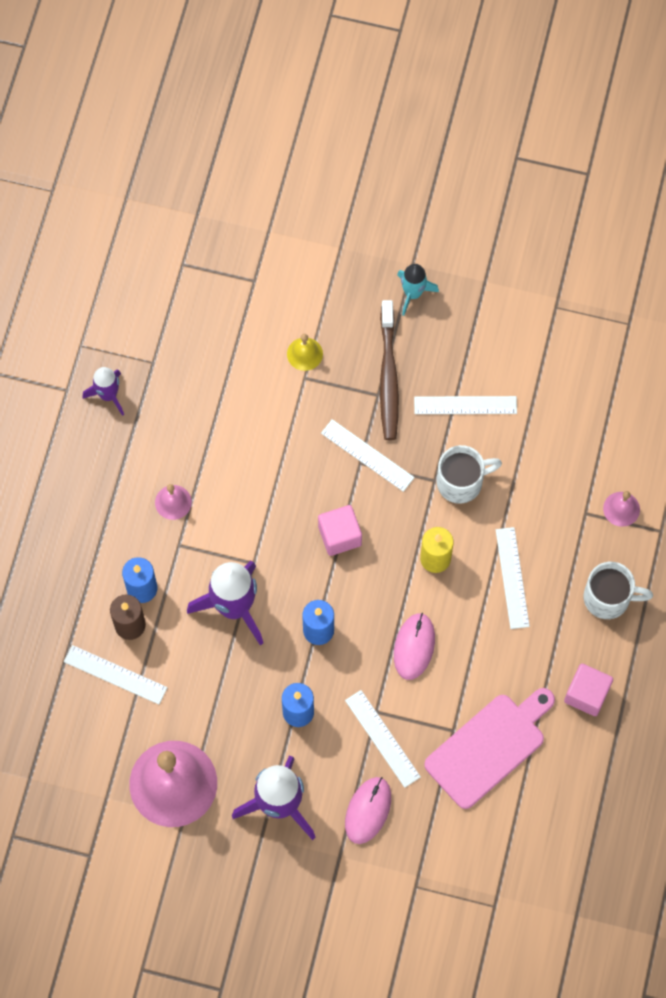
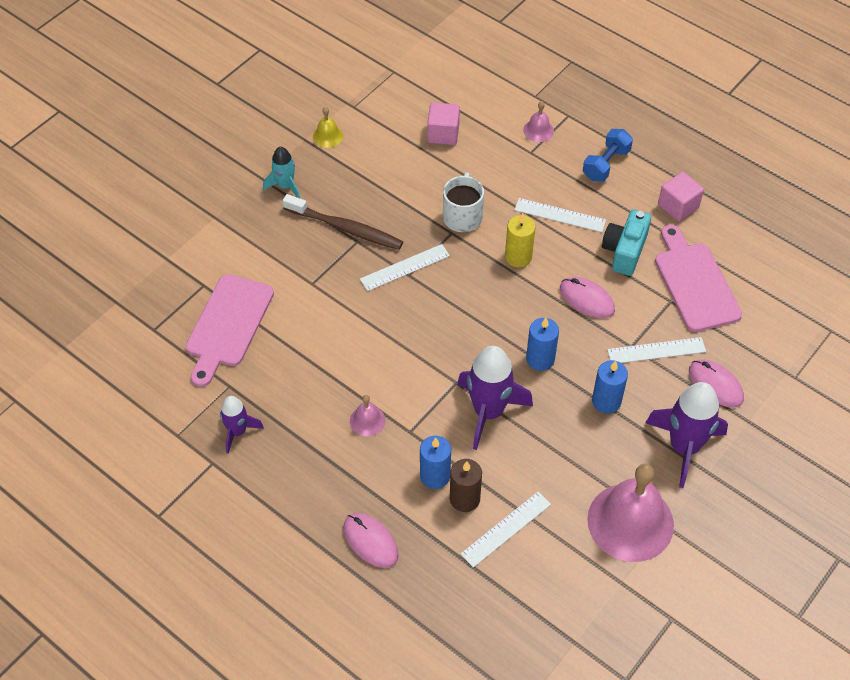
camera: 65 degrees left, 15 degrees down
(50, 562) = (370, 541): none -> pink mouse
(219, 326) = (228, 325): none -> pink cutting board
(304, 354) = (291, 275): yellow bell -> yellow bell (328, 136)
(339, 536) = (464, 312): pink cube -> pink cube (443, 134)
(465, 405) = (399, 189): white ruler -> none
(496, 661) = (624, 251): none -> turquoise camera
(608, 598) = (606, 164): white mug -> blue dumbbell

